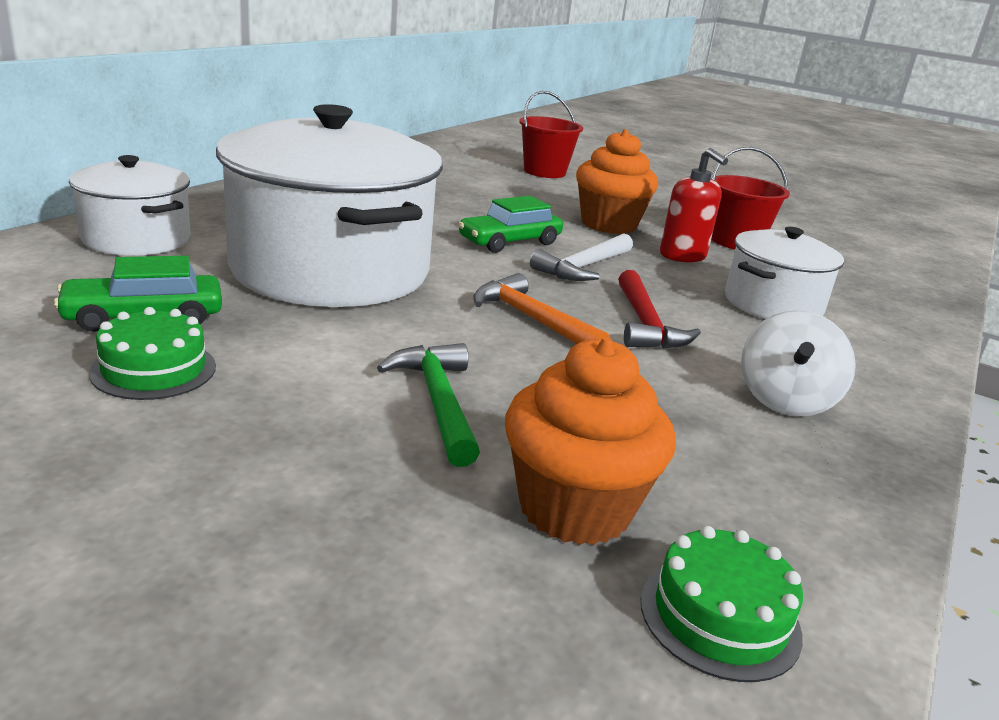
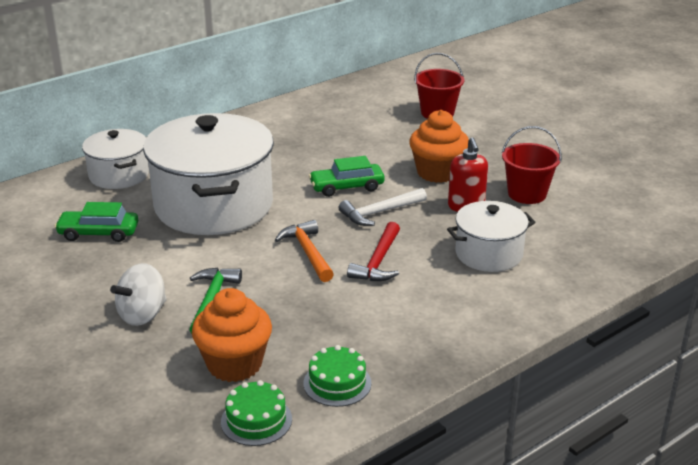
camera: 25 degrees right, 5 degrees up
(154, 369) = (89, 266): green cake -> green cake (337, 383)
(785, 400) = (413, 324): white spinning top -> white spinning top (143, 314)

